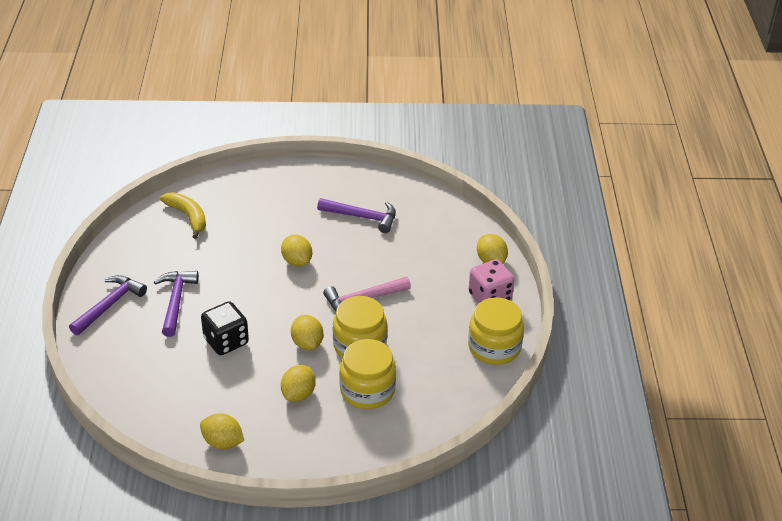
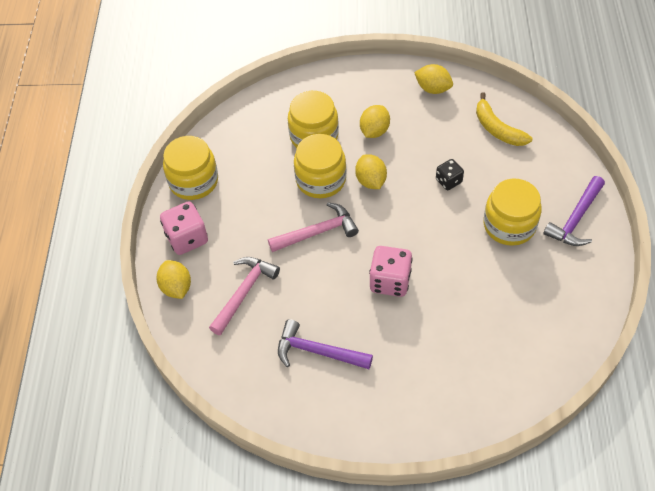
camera: 175 degrees left, 15 degrees up
(176, 301) = (509, 225): purple hammer -> yellow jar
(188, 217) = (528, 346): yellow banana -> yellow banana (497, 129)
(226, 341) = (448, 181): black dice -> black dice, size x0.60
(297, 261) = (390, 281): yellow lemon -> pink dice
(429, 256) = (244, 292): none -> pink hammer

